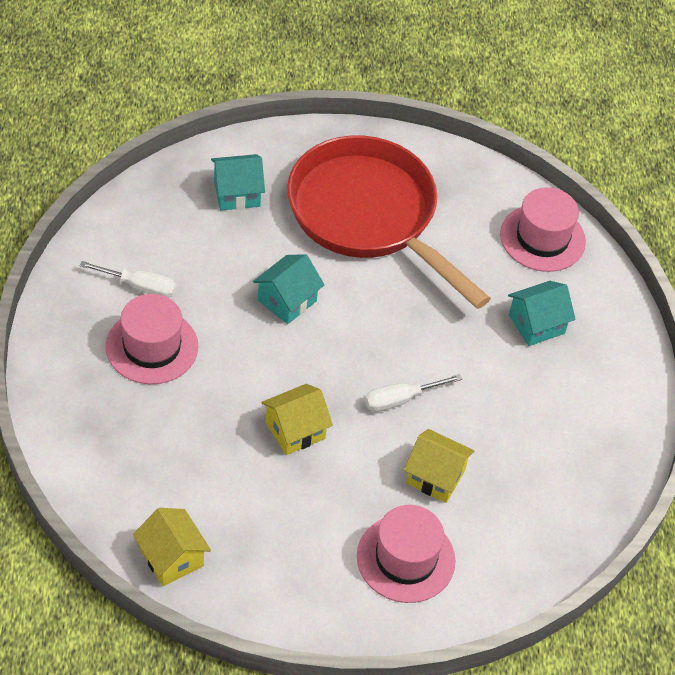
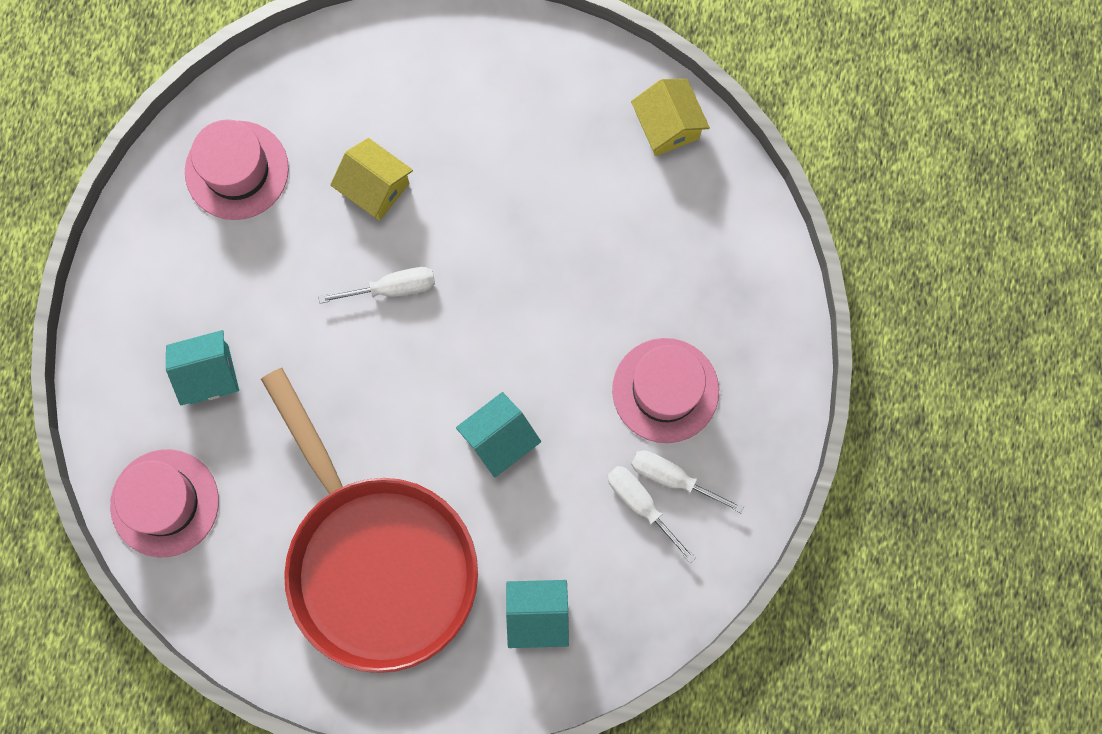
camera: 165 degrees left, 25 degrees up
(164, 267) = (641, 504): none -> white screwdriver
(295, 430) = (517, 262): yellow house -> none
(405, 558) = (427, 98): pink hat -> pink hat (237, 170)

